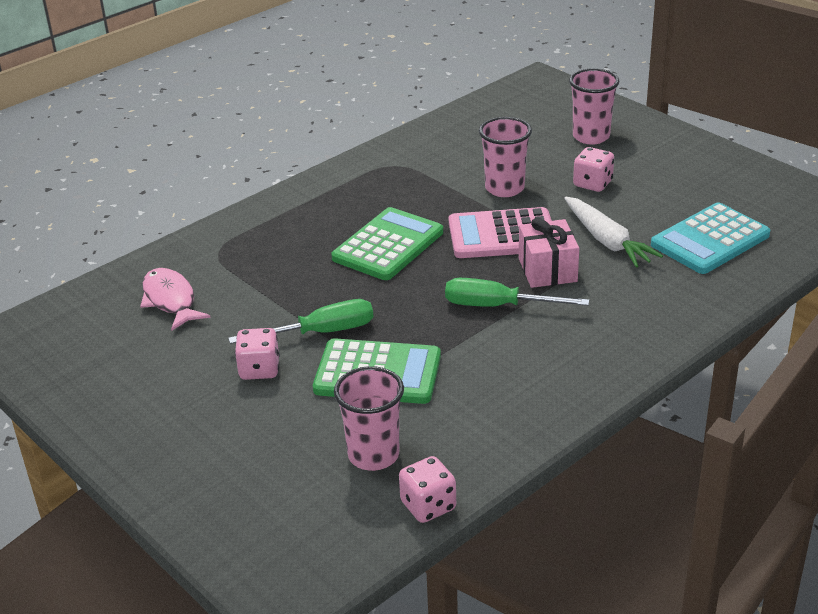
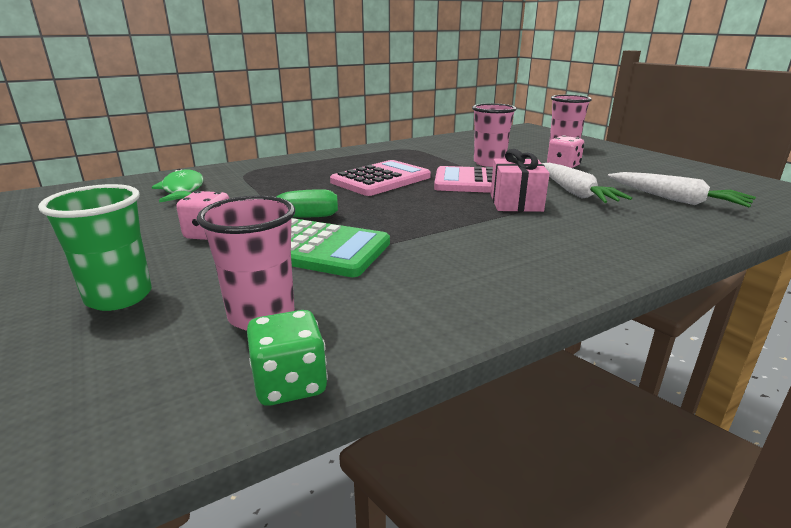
camera: 10 degrees right, 10 degrees down
(170, 300) = (183, 190): pink fish -> green fish
(243, 457) = (119, 297): none -> green cup
(388, 245) = (381, 179): green calculator -> pink calculator
(428, 506) = (290, 384): pink dice -> green dice
(498, 306) = (461, 218): green screwdriver -> none
(710, 240) = (675, 200): turquoise calculator -> white carrot

